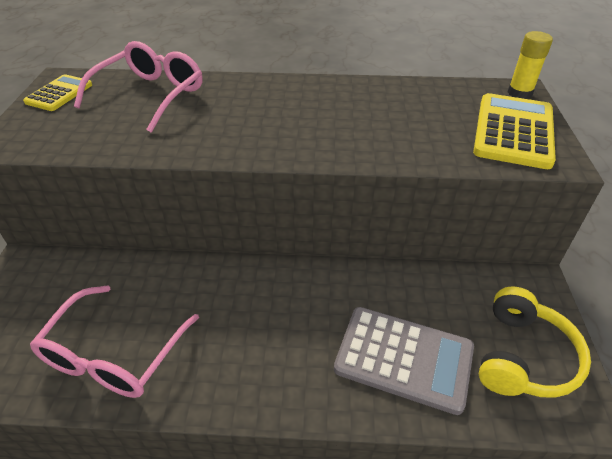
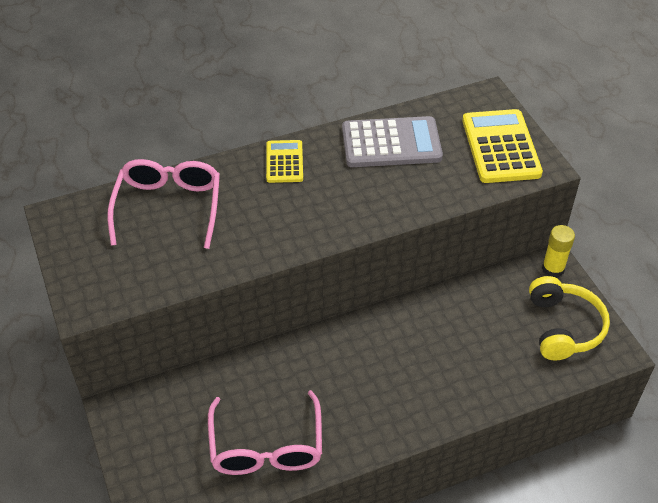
camera: 25 degrees left, 5 degrees up
(59, 93) = (76, 234): yellow calculator -> yellow calculator (284, 162)
(404, 358) = (483, 361): grey calculator -> grey calculator (391, 143)
(519, 93) = (489, 100): yellow glue stick -> yellow glue stick (553, 269)

